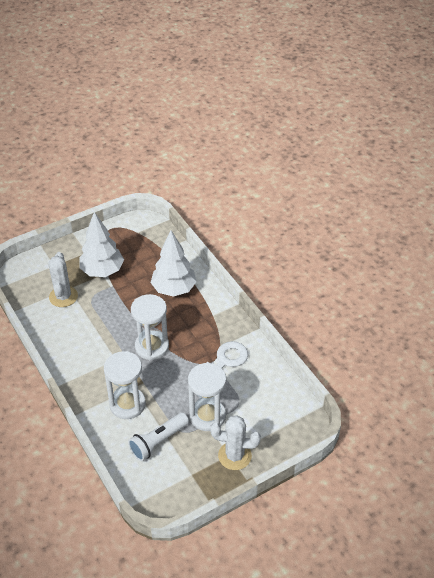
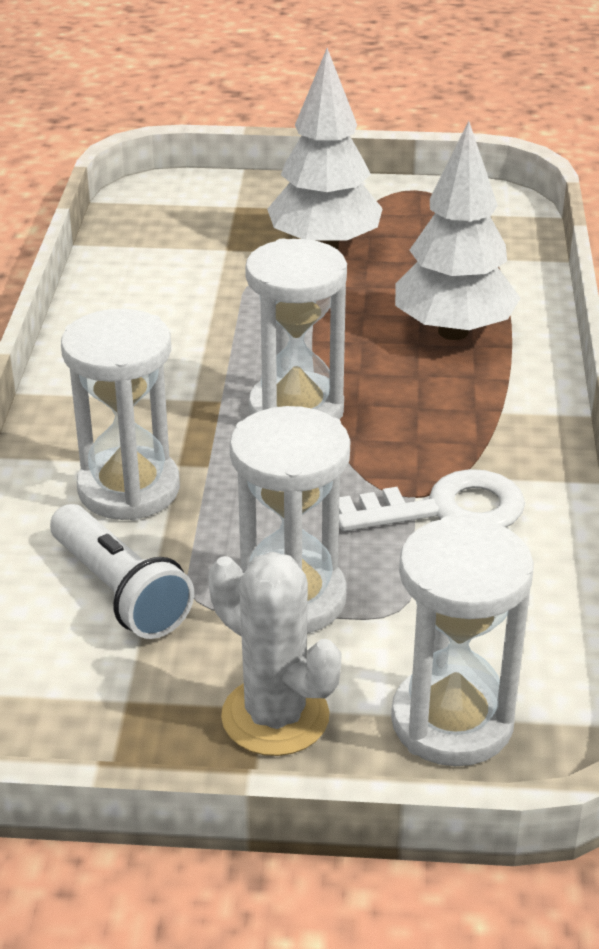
camera: 35 degrees right, 10 degrees down
(63, 296) = (199, 257): white cactus -> none
(158, 441) = (119, 591): white flashlight -> white flashlight turned 120 degrees counterclockwise
(279, 430) = (452, 721): none -> white hourglass

